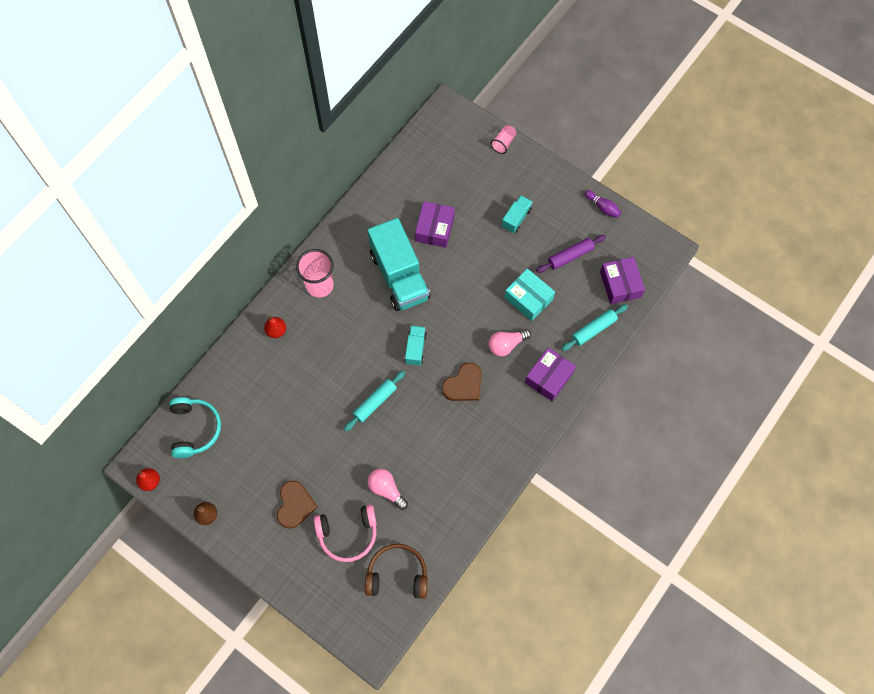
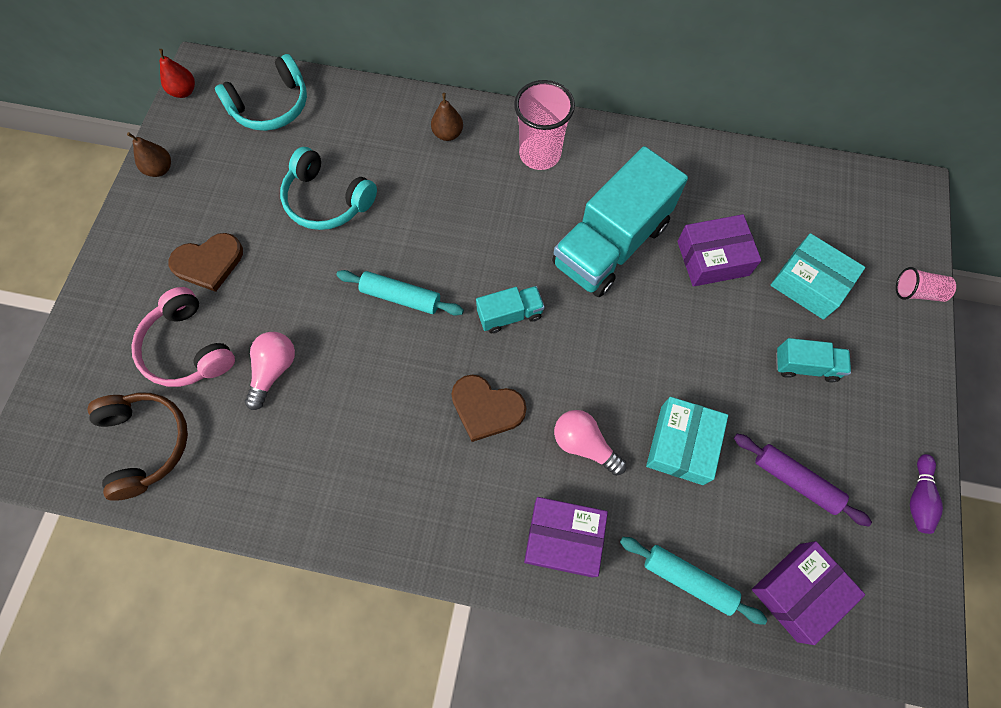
camera: 65 degrees right, 0 degrees up
(276, 331) = (448, 134): red pear -> brown pear
(287, 420) = (327, 200): none -> turquoise headphones
(473, 190) = (809, 283): none -> turquoise box

